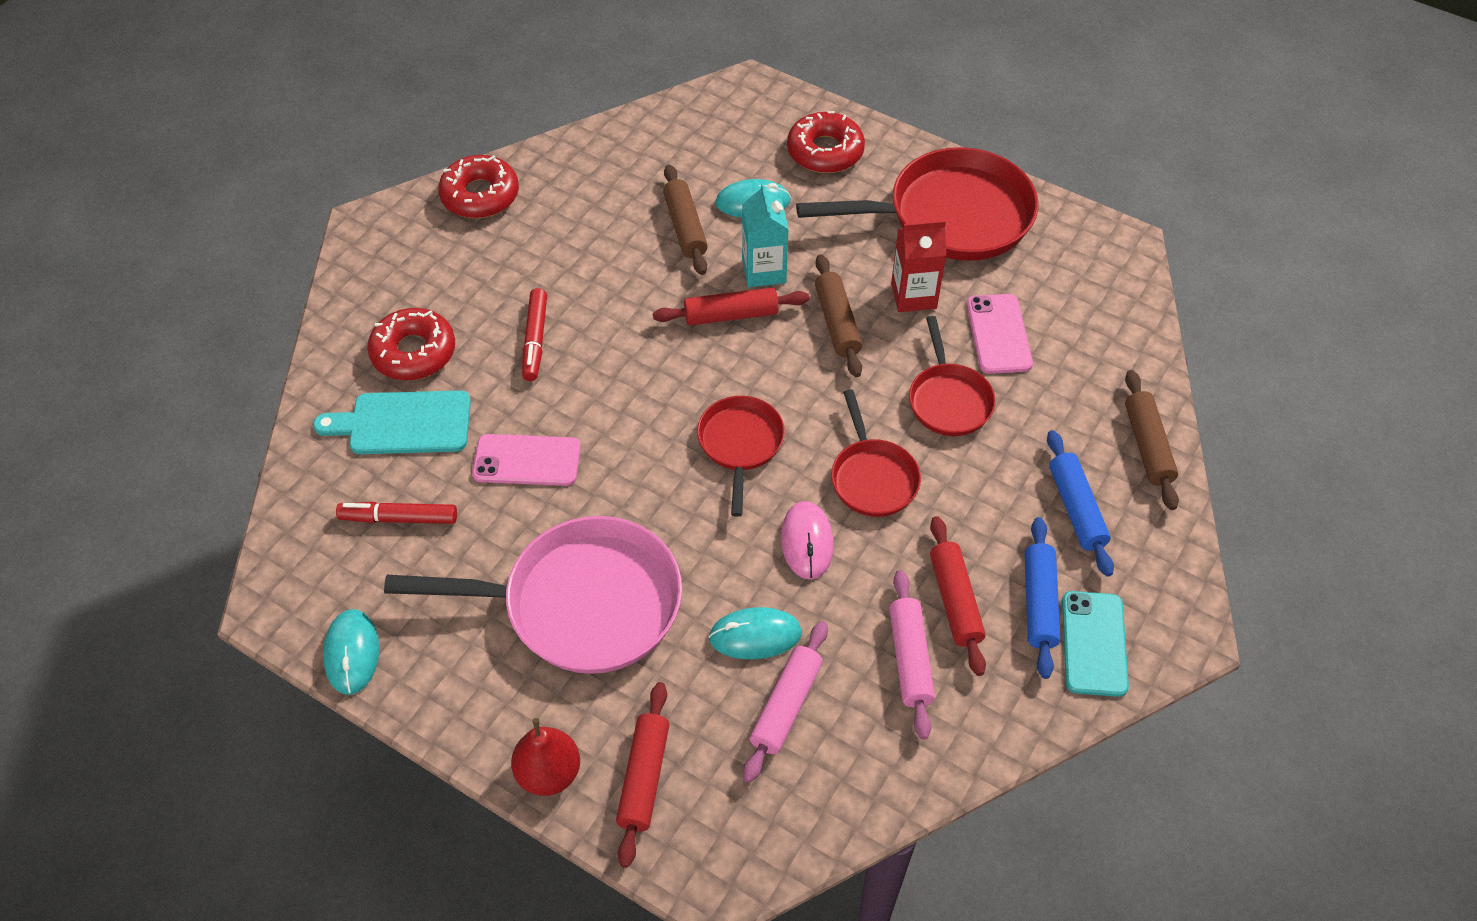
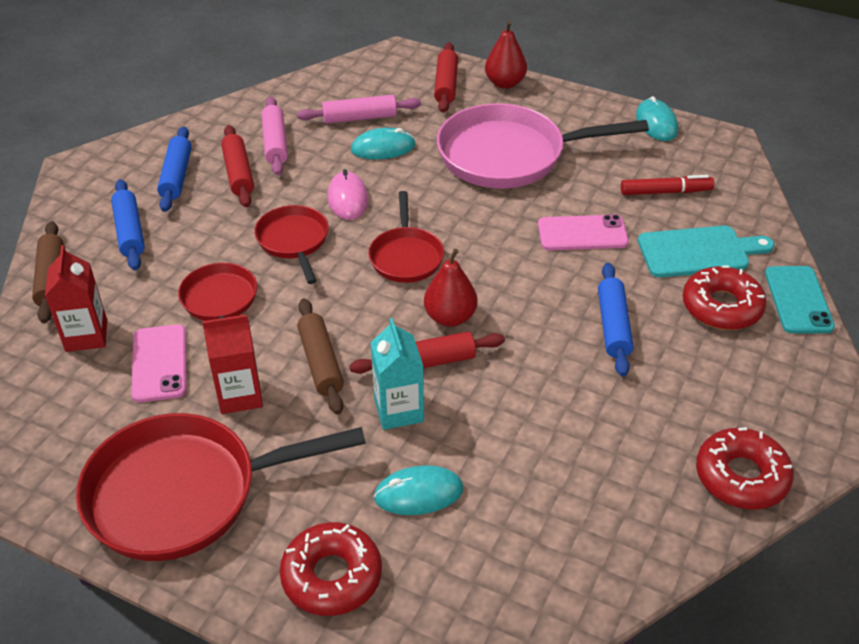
camera: 175 degrees right, 10 degrees down
(535, 339) = (613, 326): red marker -> blue rolling pin
(685, 227) = (492, 455): brown rolling pin -> none
(701, 362) = (450, 317): none -> red pear
(786, 706) = (359, 118): pink rolling pin -> pink rolling pin turned 60 degrees clockwise
(1083, 370) = (86, 336): none -> red carton
(1094, 643) = (143, 158): turquoise phone -> turquoise phone (798, 300)

